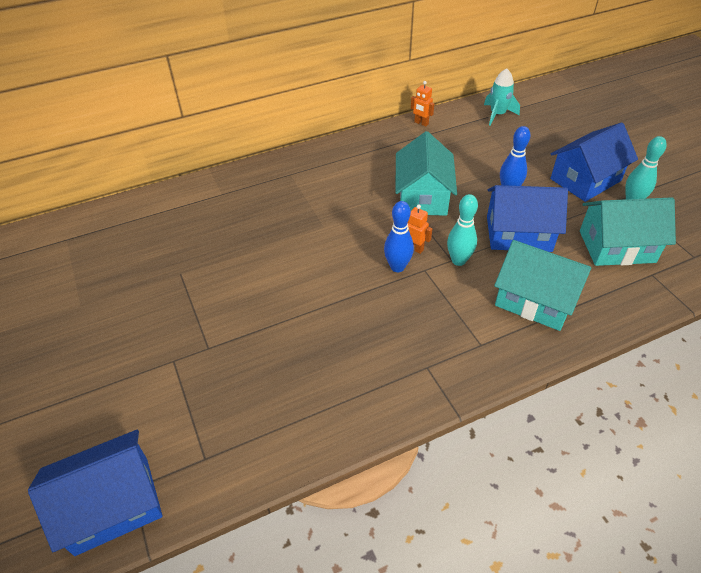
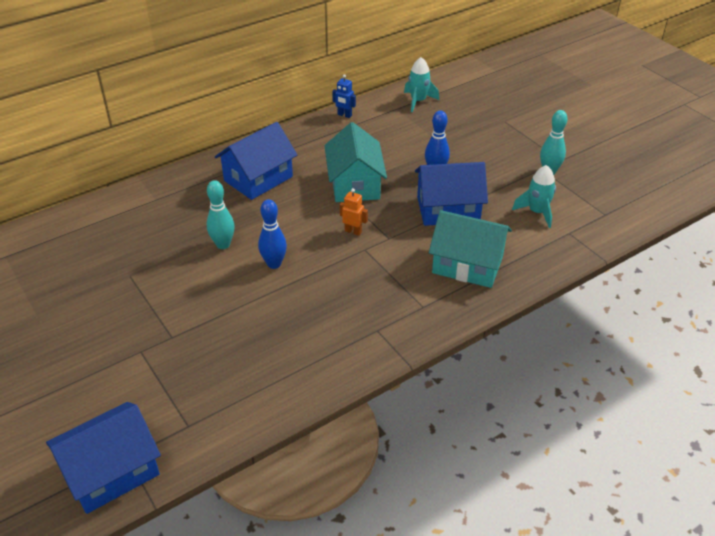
camera: 10 degrees left, 5 degrees down
(397, 267) = (339, 249): blue bowling pin -> blue bowling pin (274, 264)
(421, 123) = (344, 115): orange robot -> blue robot
(458, 260) = (395, 238): turquoise bowling pin -> turquoise bowling pin (223, 244)
(585, 180) = (505, 155): blue house -> blue house (258, 178)
(616, 246) = (537, 212): turquoise house -> turquoise rocket

